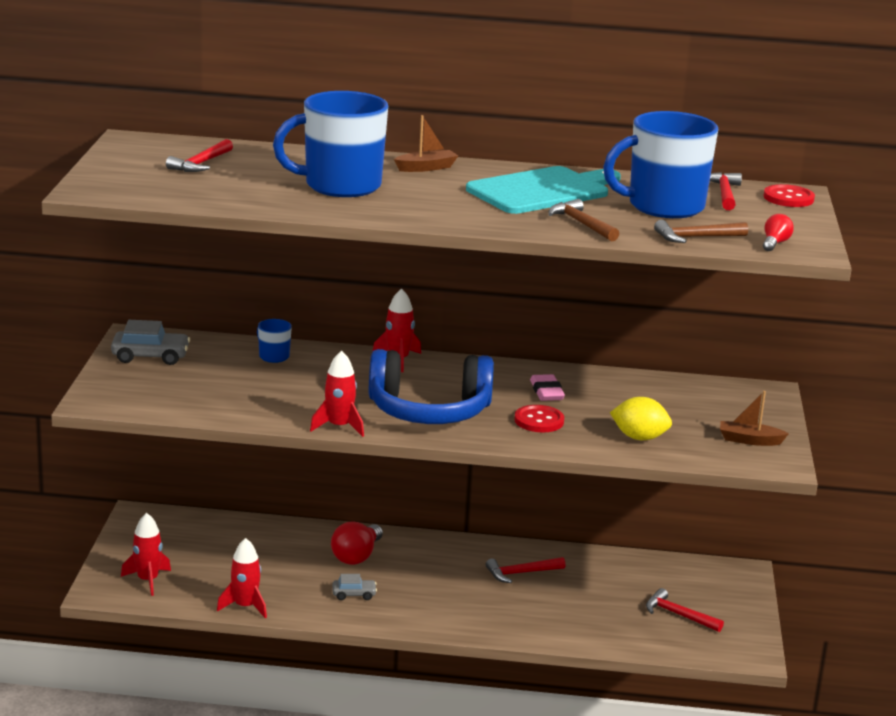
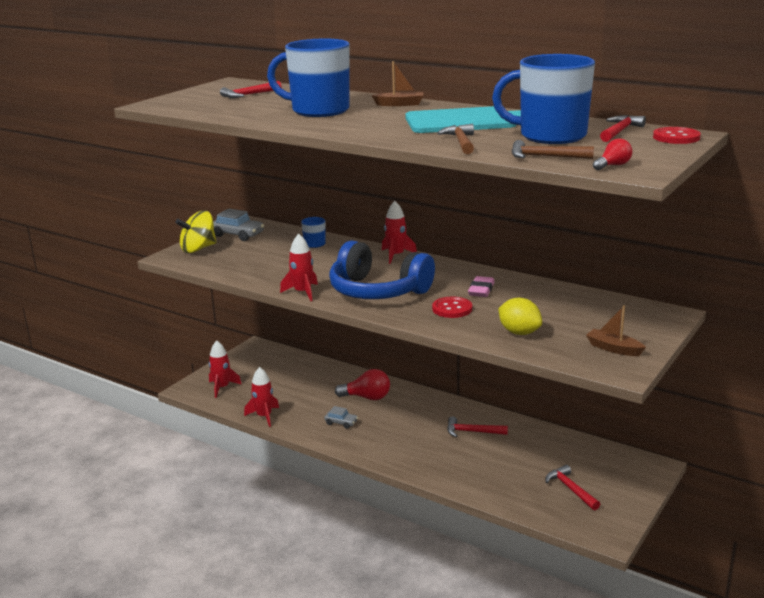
camera: 30 degrees right, 0 degrees up
(120, 385) = (198, 249): none -> yellow spinning top
(357, 556) = (367, 397): red light bulb -> red light bulb turned 135 degrees counterclockwise

